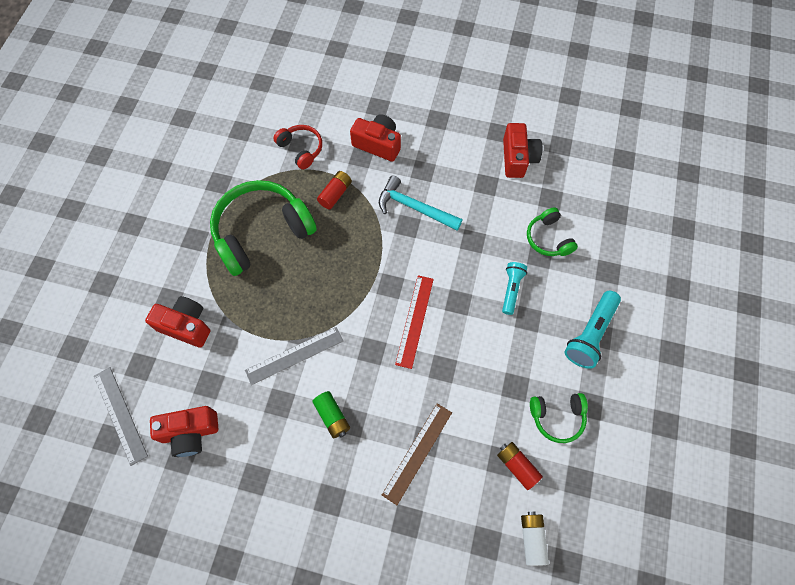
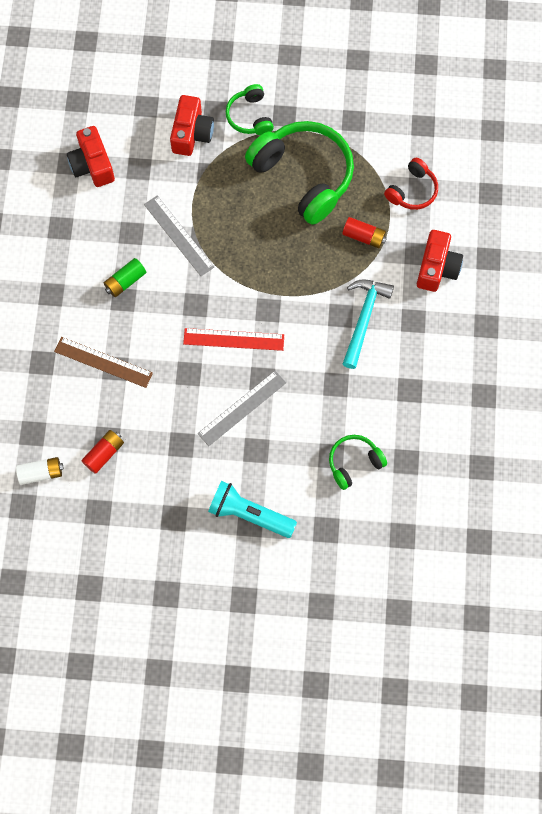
camera: 80 degrees right, 5 degrees up
(120, 415) = (99, 104): grey ruler -> grey ruler (242, 408)
(511, 289) = (285, 430): turquoise flashlight -> none
(517, 158) = (452, 420): red camera -> none
(557, 417) = (156, 487): green headphones -> green headphones (250, 116)

